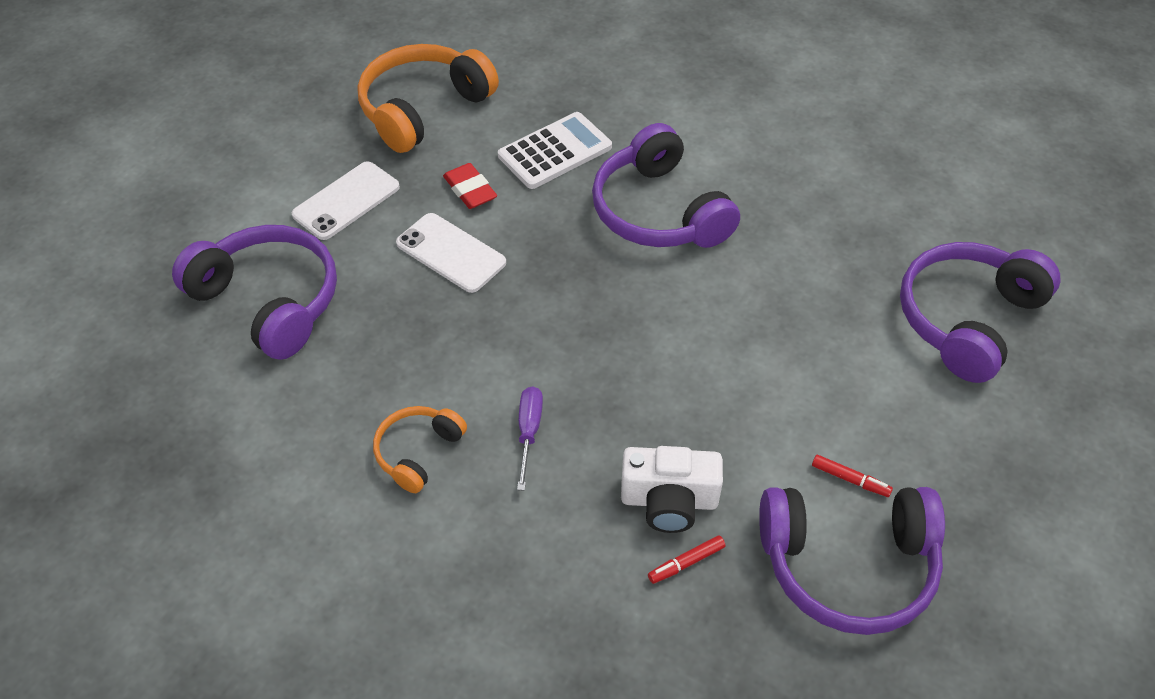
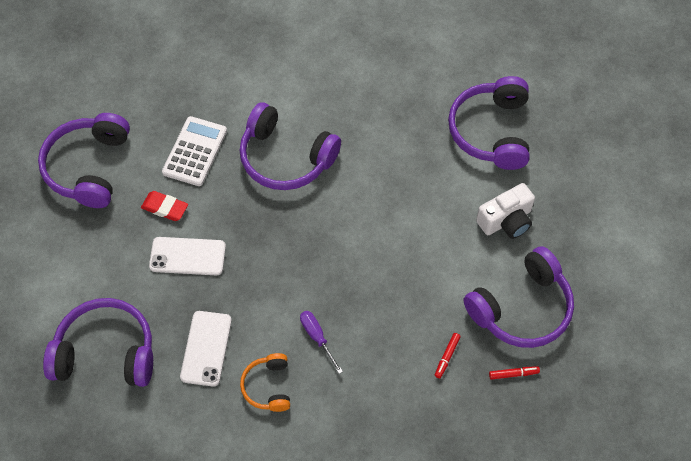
camera: 35 degrees left, 10 degrees up
(346, 201) = (95, 259): white phone -> white phone (206, 348)
(423, 108) = (88, 167): orange headphones -> purple headphones
(669, 501) = (415, 329): white camera -> white camera (506, 220)
(850, 479) = (493, 261): red marker -> red marker (513, 374)

